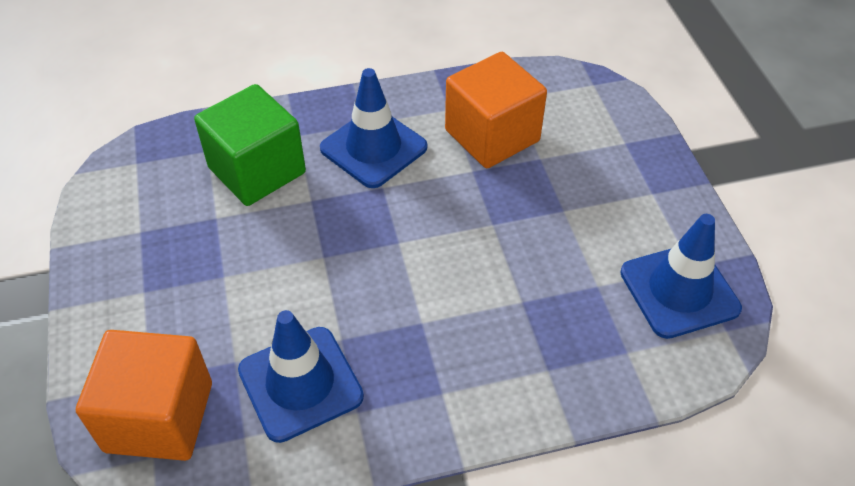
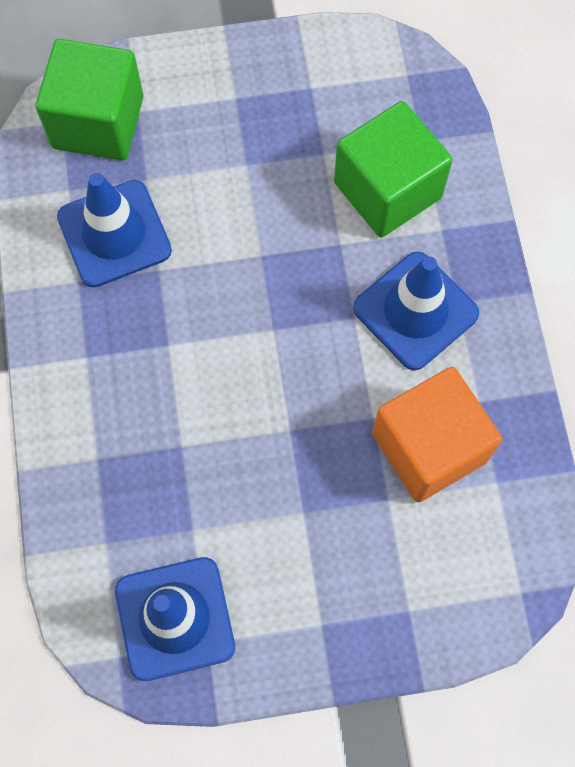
camera: 95 degrees right, 20 degrees up
(159, 417) = (98, 122): orange cube -> green cube

